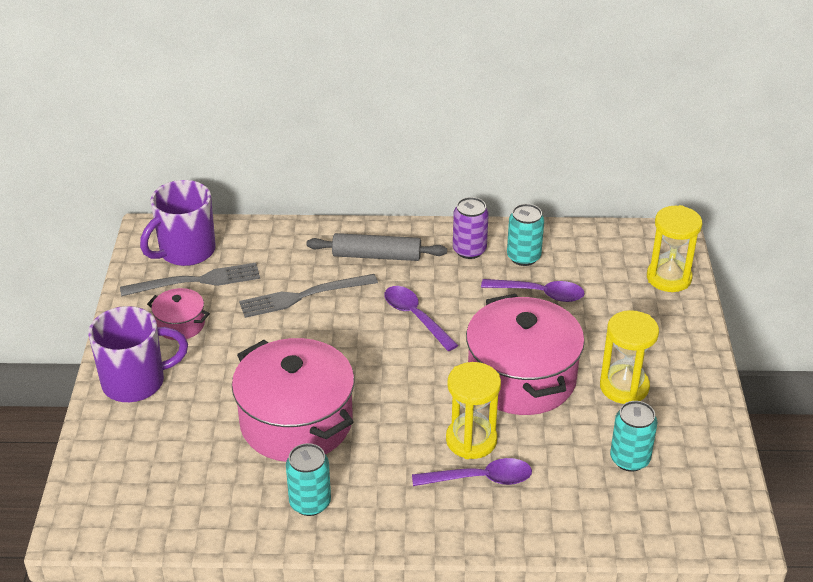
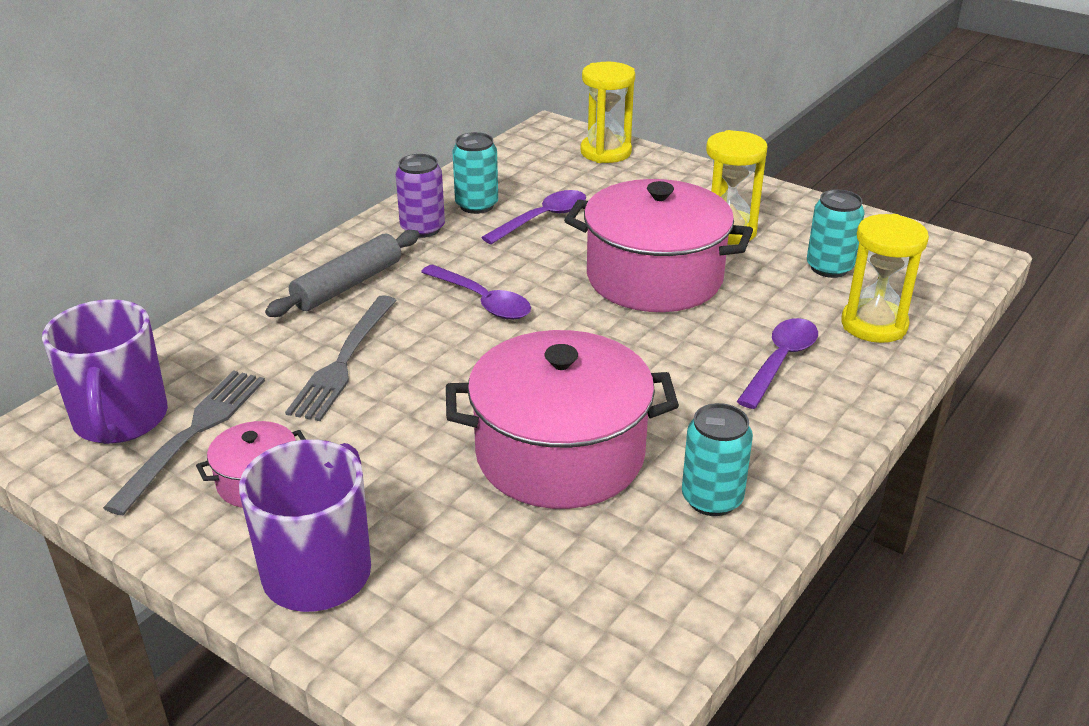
camera: 55 degrees left, 5 degrees down
(415, 317) = (483, 301): purple spoon -> purple spoon turned 135 degrees counterclockwise
(471, 440) = (716, 344): yellow hourglass -> yellow hourglass (874, 325)

